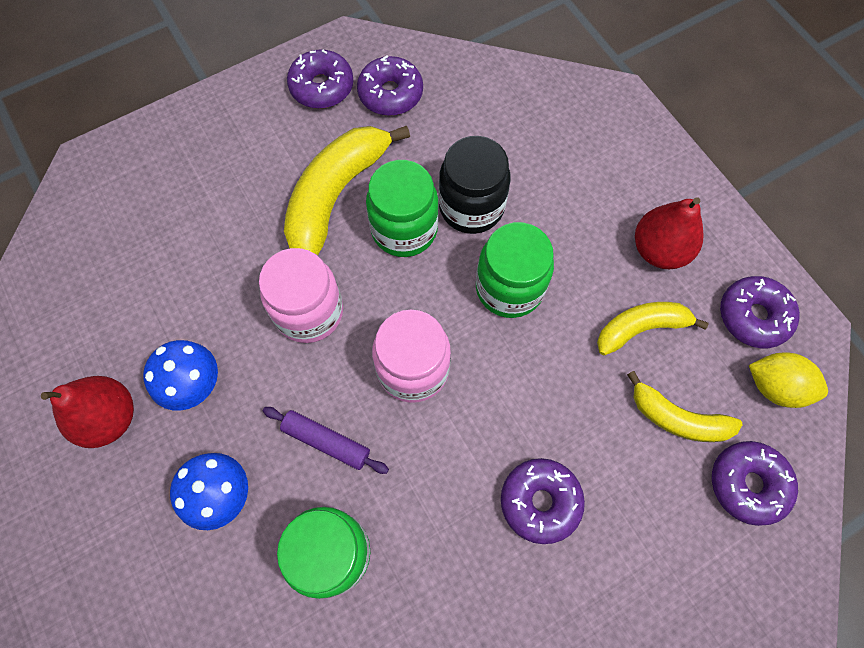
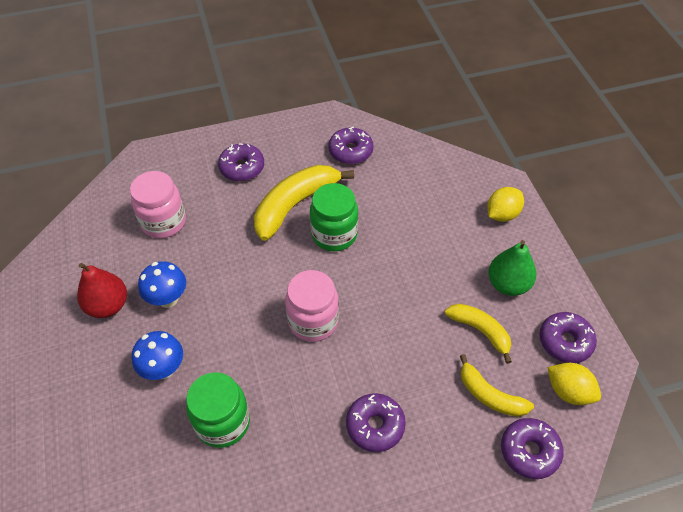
camera: 15 degrees right, 15 degrees down
(309, 312) = (255, 271): pink jar -> pink jar (164, 222)
(322, 87) = (306, 139): purple donut -> purple donut (242, 168)
(326, 441) = (241, 352): purple rolling pin -> none
(471, 207) = (384, 230): black jar -> none
(509, 288) = (394, 285): green jar -> none
(624, 147) = (502, 214): none -> yellow lemon
(641, 328) = (480, 331): yellow banana -> yellow banana turned 45 degrees clockwise
(659, 250) = (508, 284): red pear -> green pear

